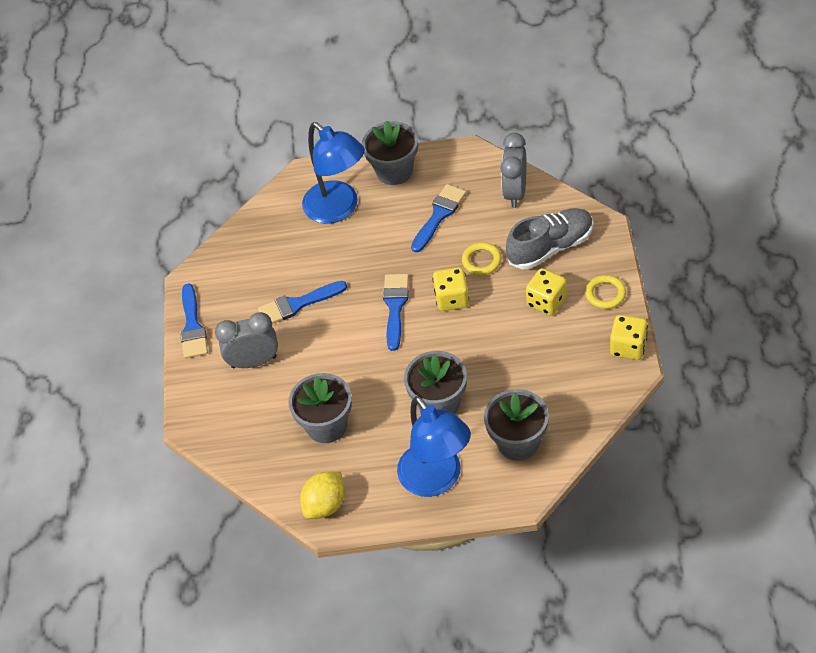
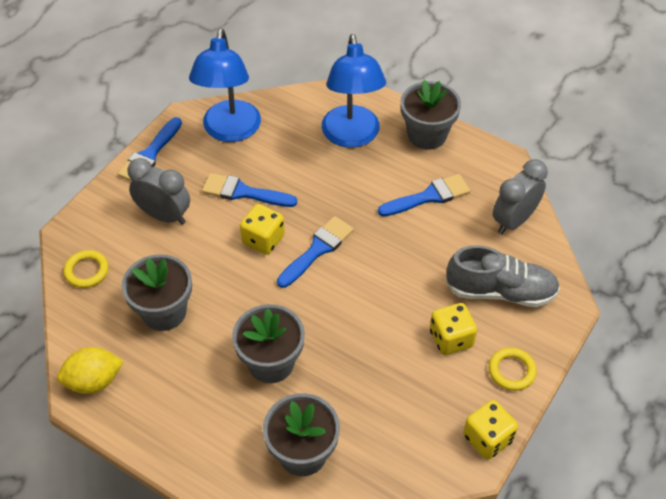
camera: 30 degrees right, 0 degrees up
(437, 480) = (201, 432): blue lamp -> blue lamp (230, 131)
(452, 299) = (371, 277): yellow dice -> yellow dice (263, 239)
(481, 261) = (428, 261): yellow ring -> yellow ring (86, 271)

